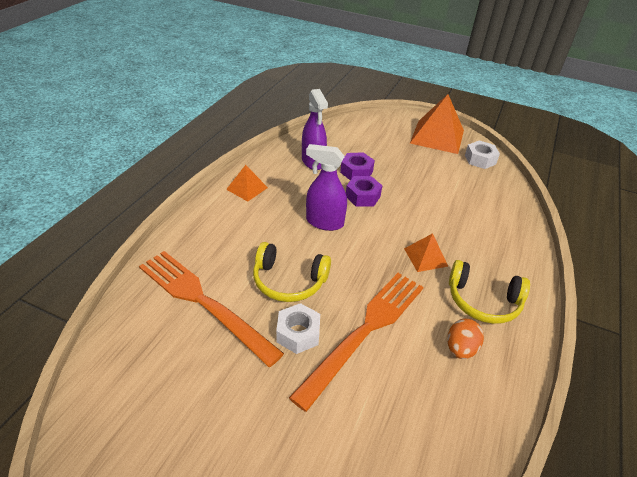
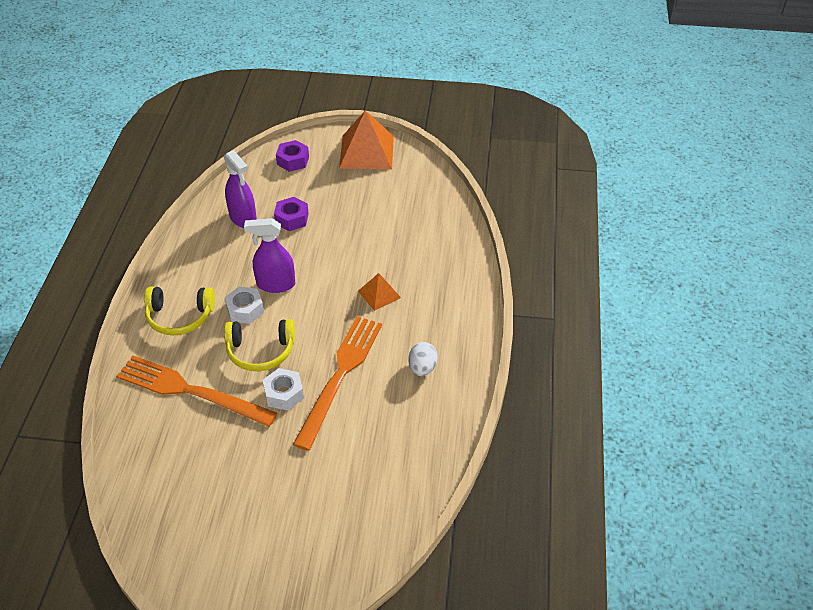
camera: 15 degrees left, 5 degrees up
(247, 188) = (185, 268): orange pyramid -> none
(362, 196) = (305, 246): purple nut -> purple nut (293, 161)
(460, 349) = (422, 368): orange egg -> white egg
(480, 159) = (415, 170): white nut -> white nut (245, 310)
(483, 301) = (436, 322): yellow headphones -> yellow headphones (179, 317)

